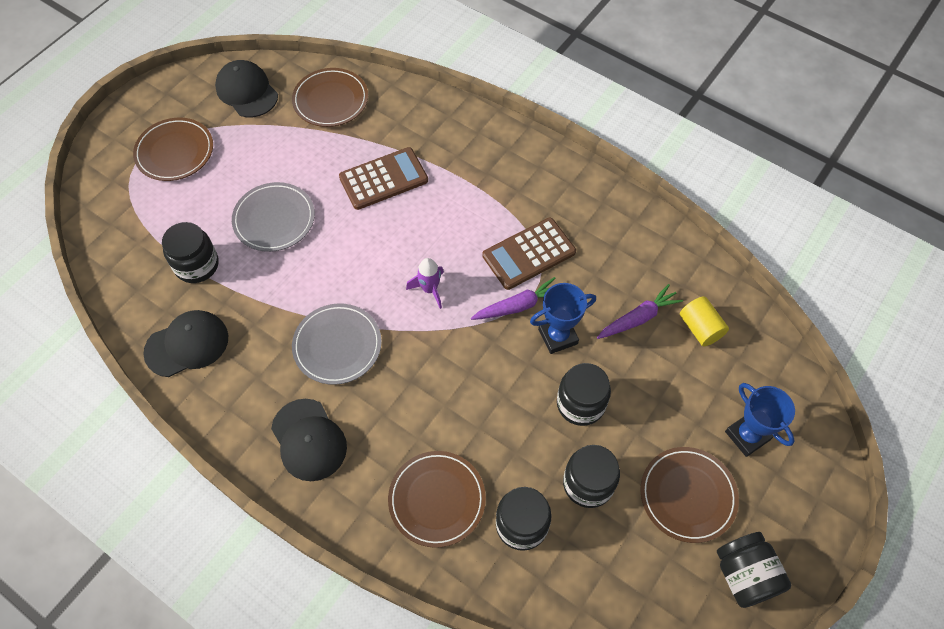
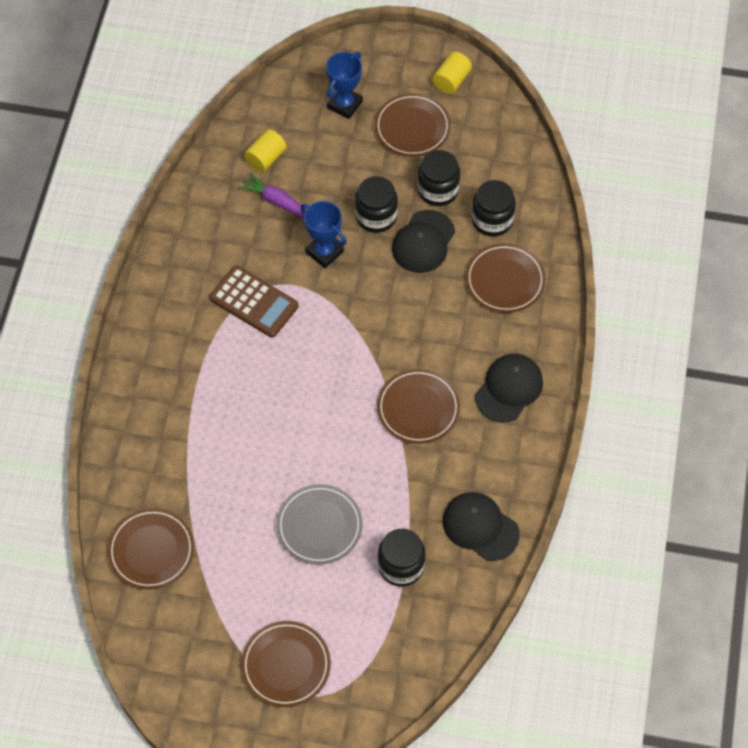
camera: 115 degrees left, 0 degrees up
(247, 91) = (175, 640): black cap -> black cap (423, 242)
(337, 345) = (418, 408): grey plate -> brown plate
(383, 179) = (228, 454): brown calculator -> none
(430, 289) = (328, 363): purple rocket -> none
(518, 306) = (310, 290): purple carrot -> none
(744, 575) = (451, 80): black jar -> yellow cylinder

